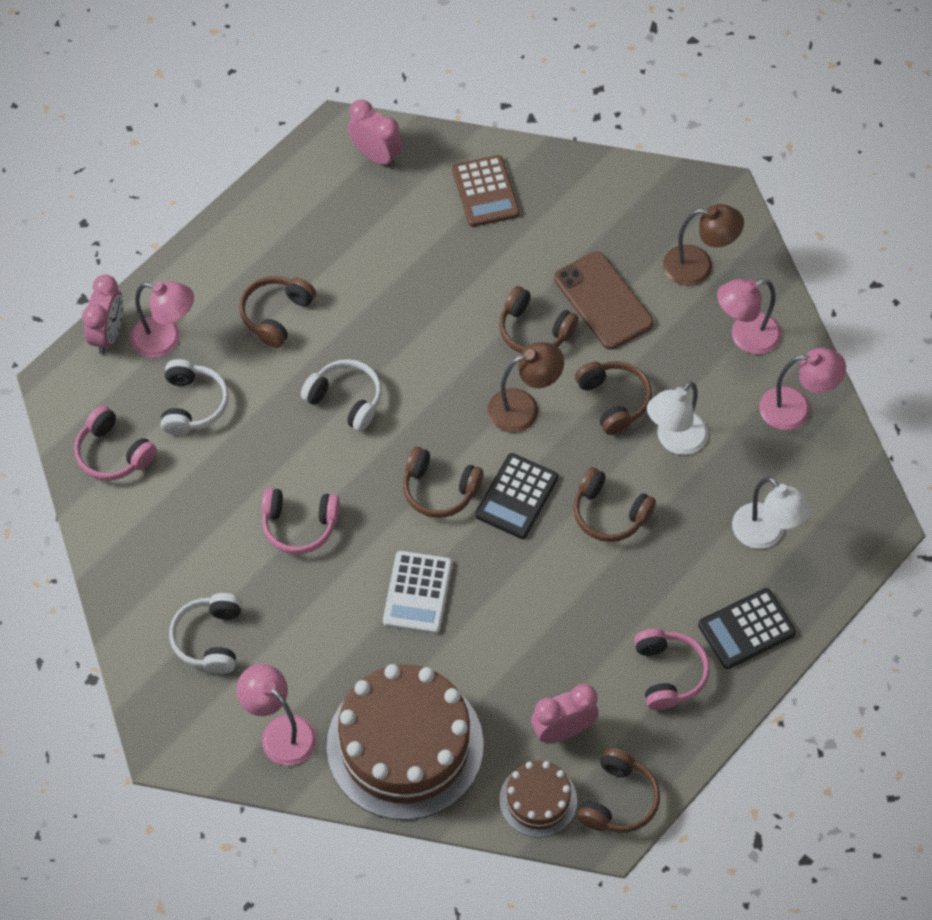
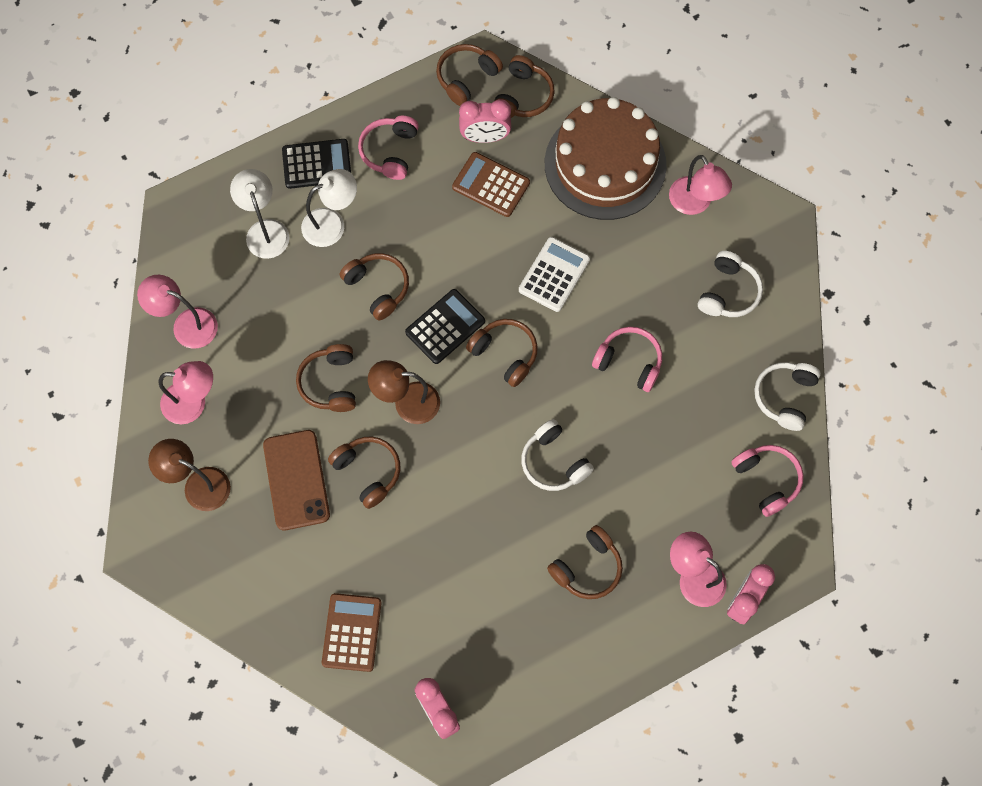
camera: 160 degrees left, 10 degrees up
(192, 404) = (686, 503): white headphones -> white headphones (785, 397)
(532, 673) = (491, 185): none -> brown calculator
(538, 800) = (523, 96): brown cake -> brown headphones
(674, 440) = (297, 331): white lamp -> white lamp (332, 223)

